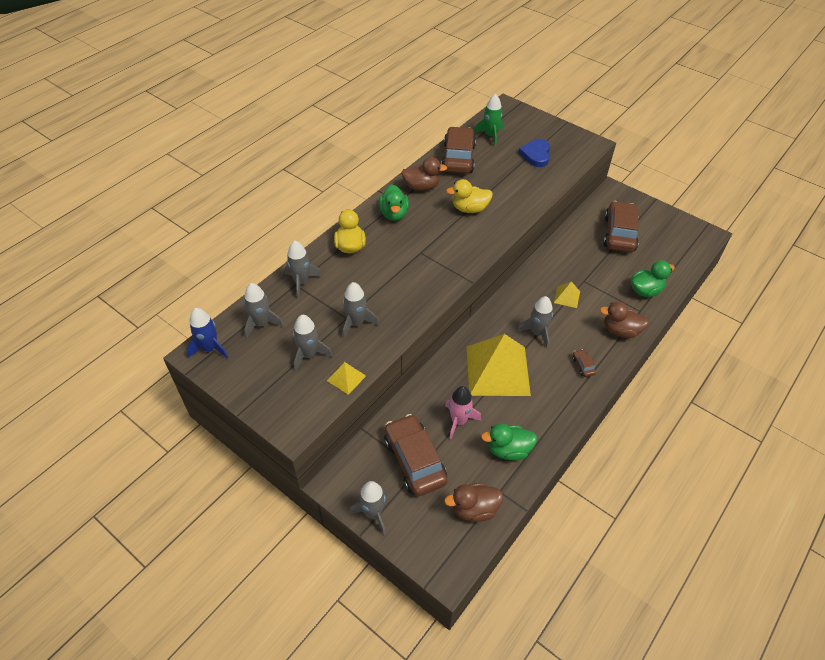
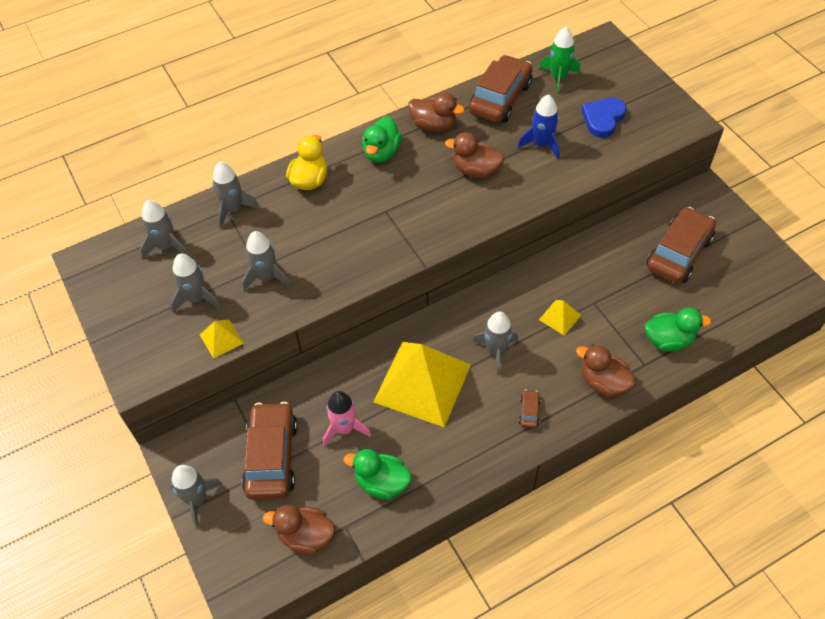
camera: 25 degrees right, 5 degrees up
(210, 348) = (101, 258): blue rocket -> blue rocket (542, 144)
(469, 209) = (476, 170): yellow duck -> brown duck

